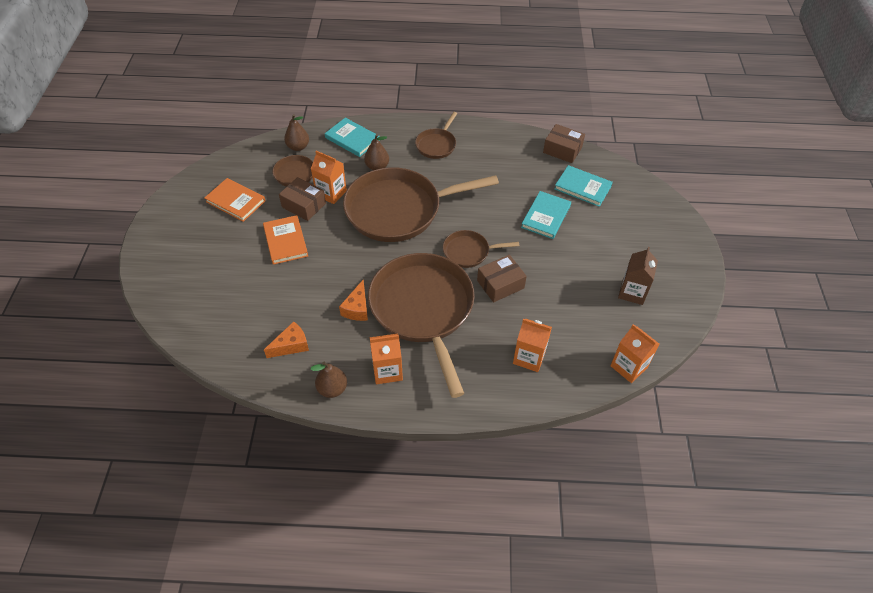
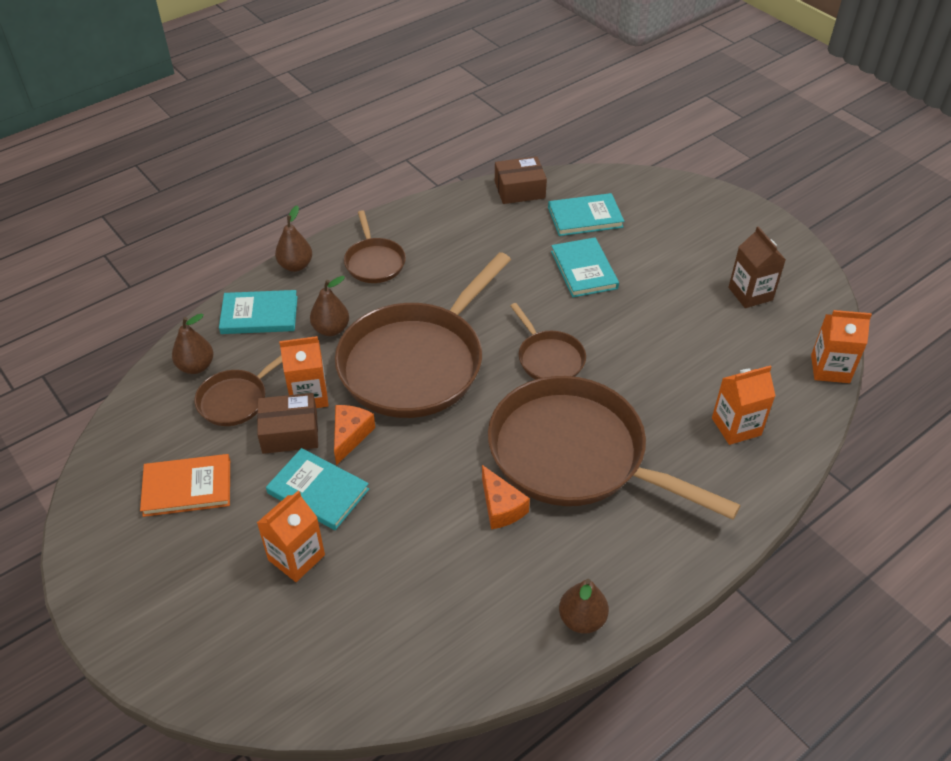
camera: 40 degrees left, 5 degrees down
(285, 241) = (318, 491): orange book -> turquoise book
(291, 345) = (475, 608): orange cheese -> orange cheese (350, 436)
(387, 371) = (616, 551): orange carton -> orange carton (296, 557)
(396, 124) = (295, 265): none -> brown pear
(468, 252) = (549, 358): brown pan -> brown pan turned 75 degrees counterclockwise
(500, 284) = (621, 371): brown box -> none

